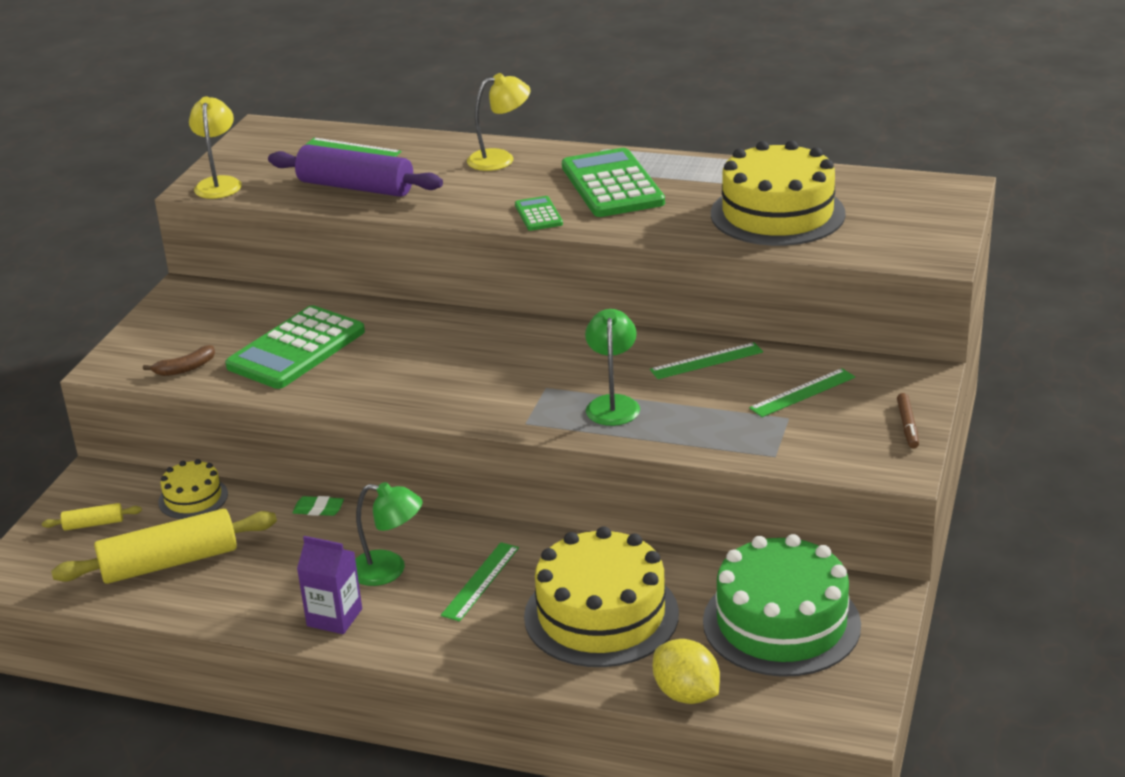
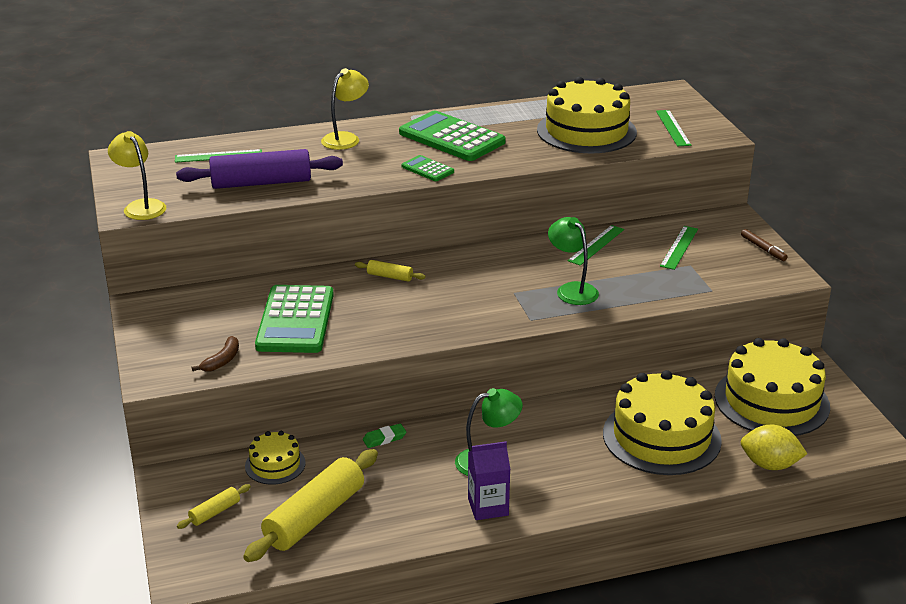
camera: 35 degrees left, 0 degrees up
(440, 331) = (390, 276): none -> yellow rolling pin
(480, 581) = (558, 445): green ruler -> green ruler (673, 128)
(781, 623) = (771, 401): green cake -> yellow cake

